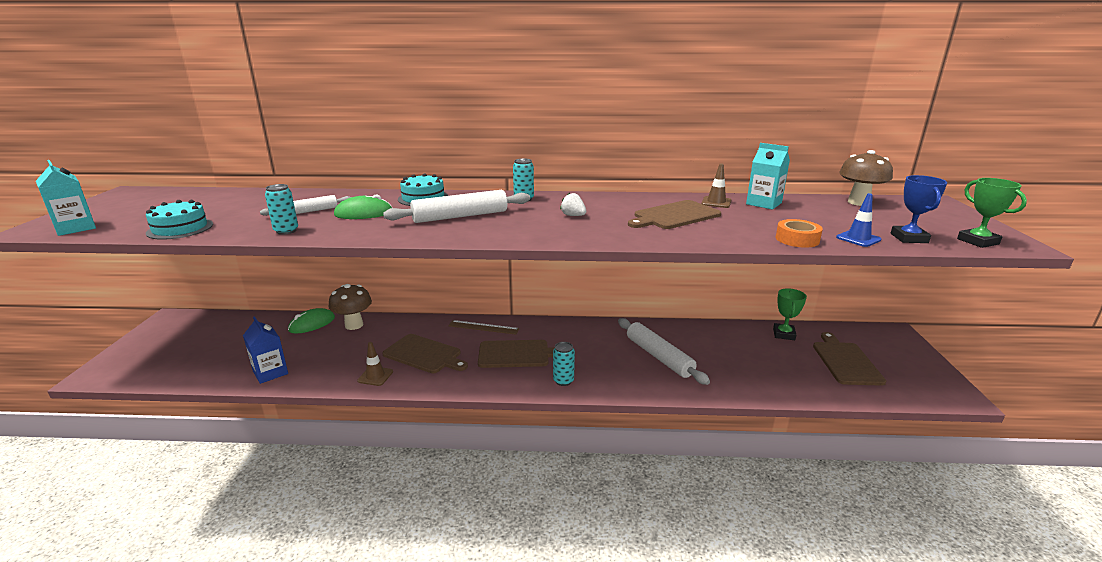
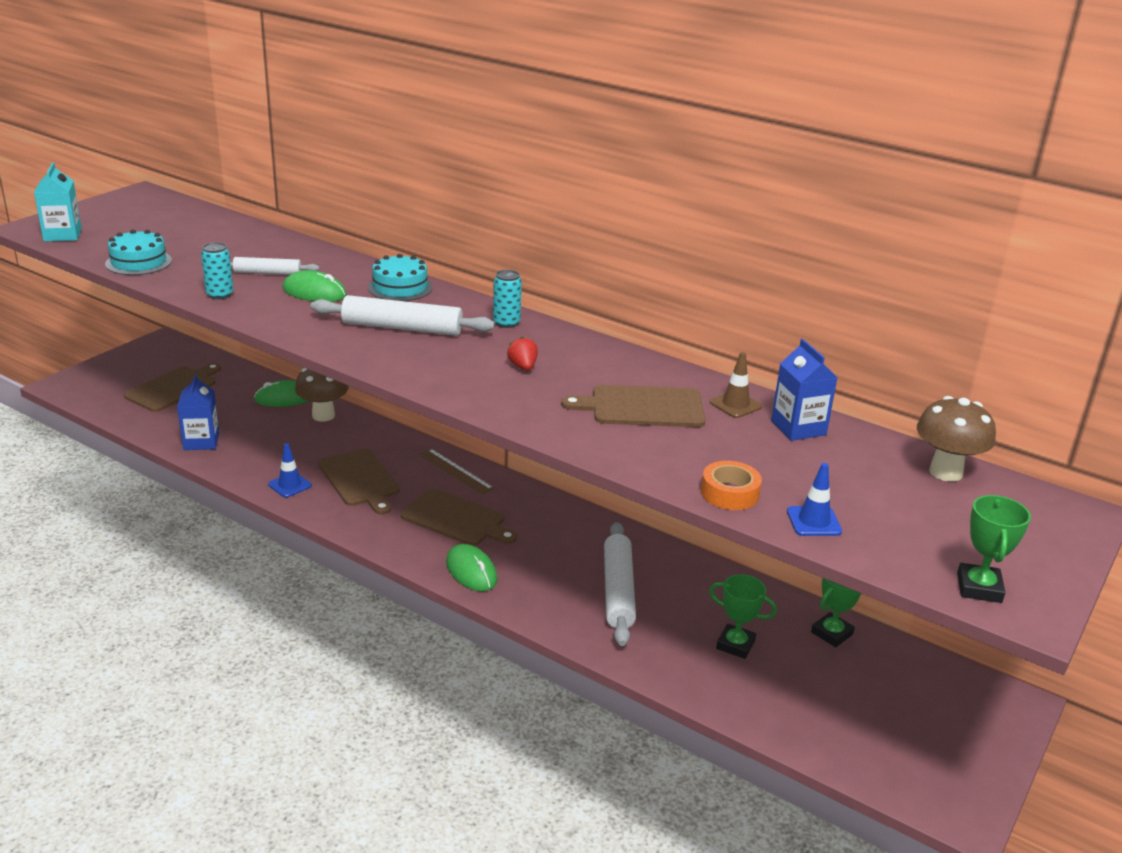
camera: 30 degrees right, 5 degrees up
(375, 376) = (290, 485): brown traffic cone -> blue traffic cone
(563, 381) = (471, 571): turquoise can -> green mouse
(573, 216) = (523, 367): white strawberry -> red strawberry
(752, 359) = (735, 645): none -> green trophy
(763, 203) = (798, 428): turquoise carton -> blue carton
(845, 361) = (866, 704): brown cutting board -> brown cutting board (173, 388)
(909, 238) = (887, 547): blue trophy -> none

